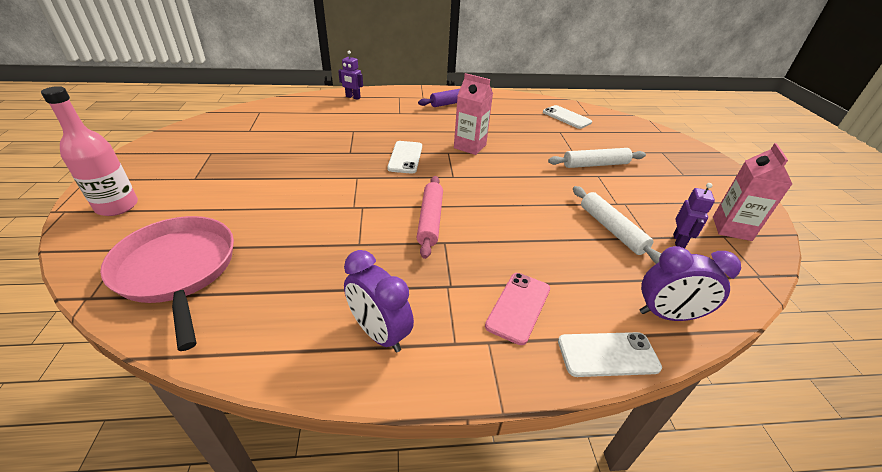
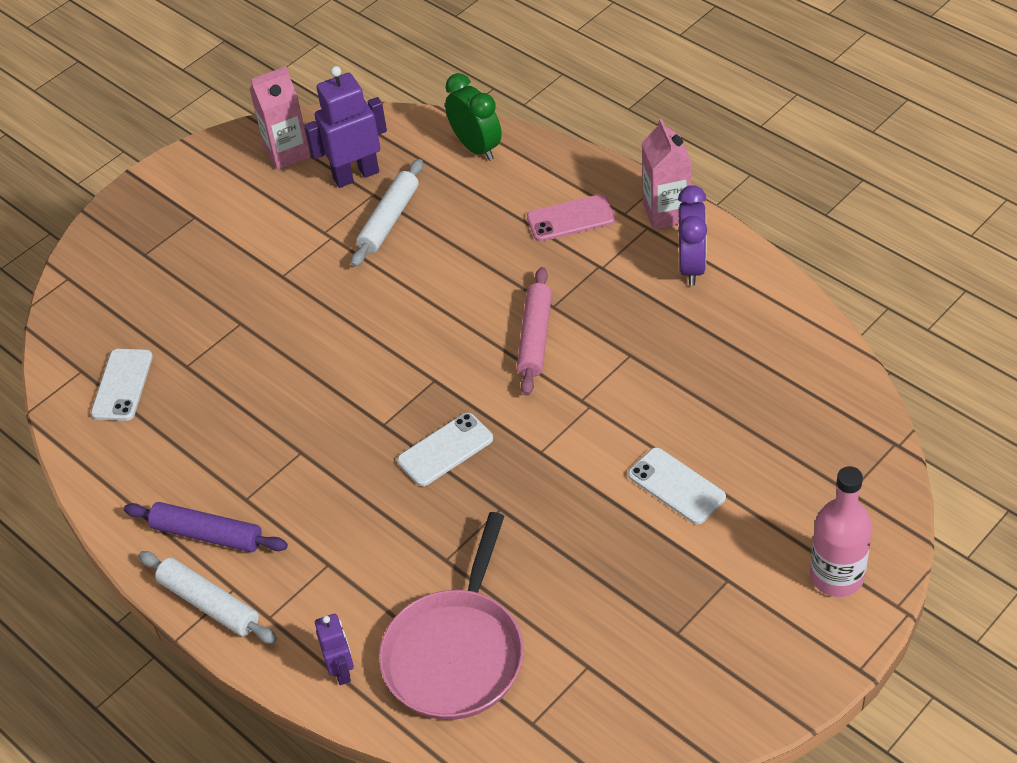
camera: 125 degrees left, 10 degrees up
(177, 270) = (810, 429): pink pan -> pink pan (456, 654)
(430, 220) = (535, 337): pink rolling pin -> pink rolling pin turned 45 degrees counterclockwise
(470, 146) = (342, 416): pink carton -> pink carton (666, 213)
(595, 164) = (254, 290): white rolling pin -> white rolling pin (209, 604)
(608, 354) = (558, 158): white phone -> white phone (676, 486)
(667, 315) = (476, 147): purple clock -> green clock
(679, 241) = (356, 175): purple robot -> purple robot, size x1.75

